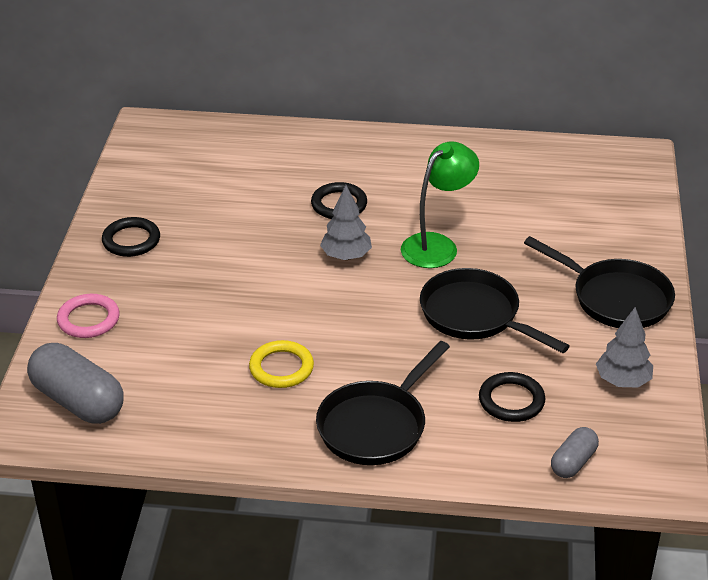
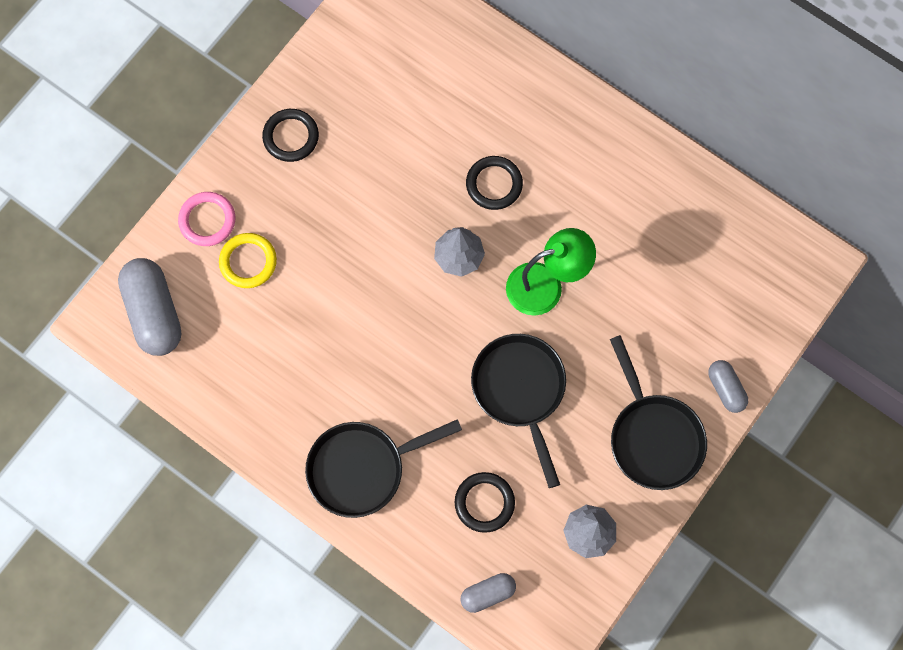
camera: 30 degrees right, 35 degrees up
(281, 368) = (327, 363): yellow ring -> yellow ring (248, 262)
(643, 247) = (726, 389): none -> grey capsule

